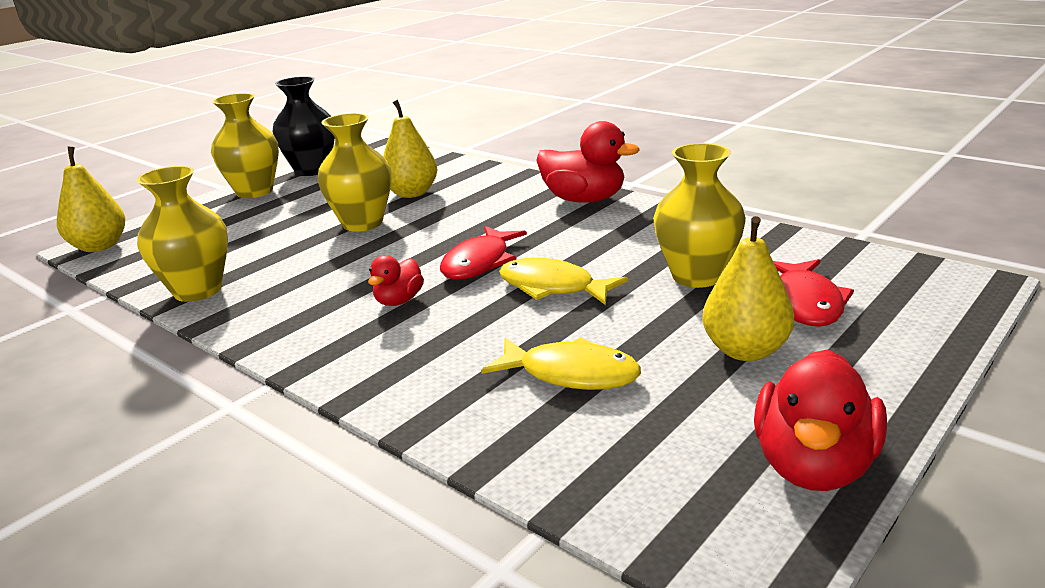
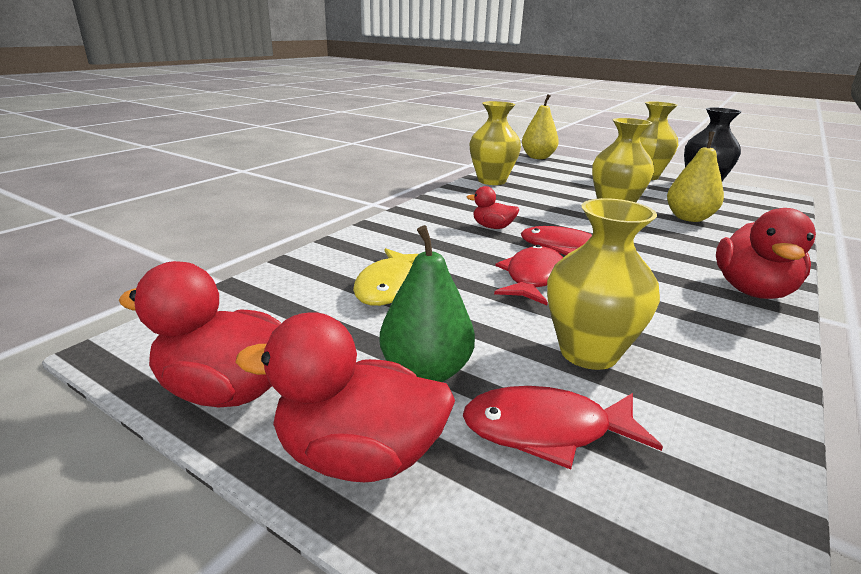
camera: 80 degrees right, 0 degrees up
(552, 287) = (532, 277): yellow fish -> red fish
(745, 350) = (426, 371): yellow pear -> green pear
(870, 380) = (358, 456): none -> red duck

